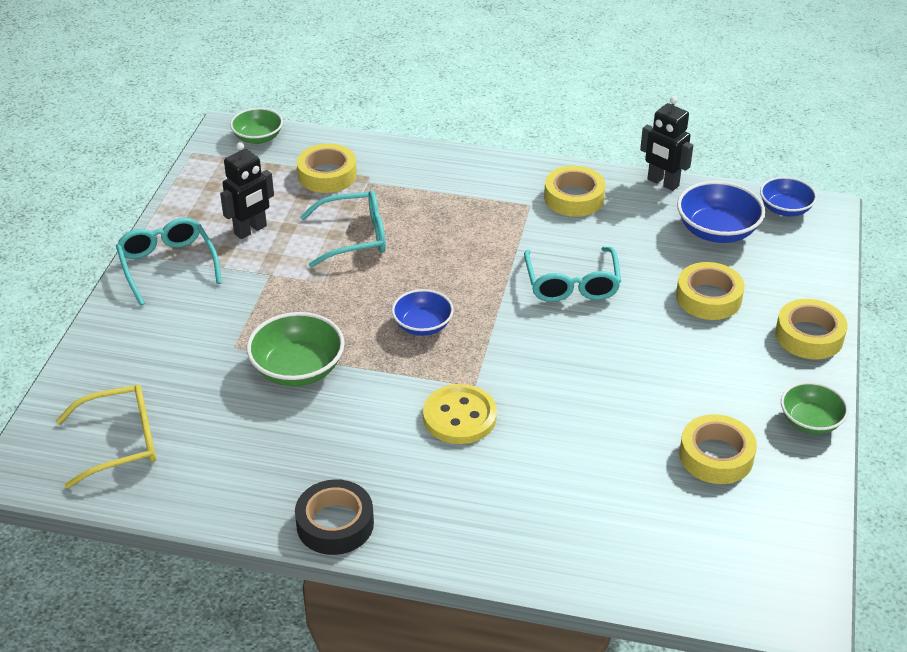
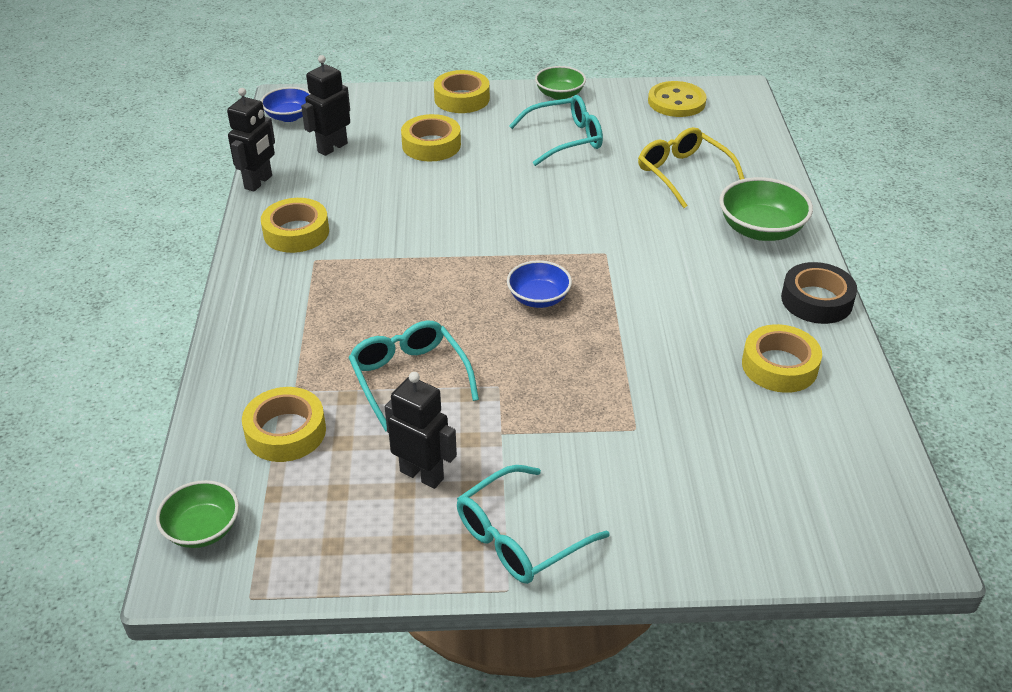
camera: 105 degrees left, 0 degrees up
(121, 442) = (823, 476): yellow glasses -> yellow glasses (683, 173)
(298, 369) = (644, 370): green bowl -> green bowl (760, 229)
(459, 416) = (649, 254): yellow button -> yellow button (676, 102)
(572, 284) = (439, 217): turquoise glasses -> turquoise glasses (565, 139)
(716, 456) = (619, 129): yellow tape -> yellow tape (779, 366)
(717, 231) = (332, 147): blue bowl -> black robot

